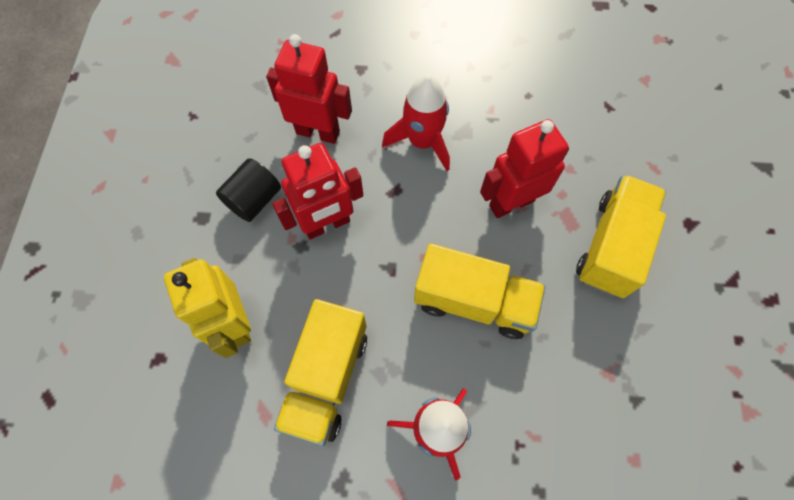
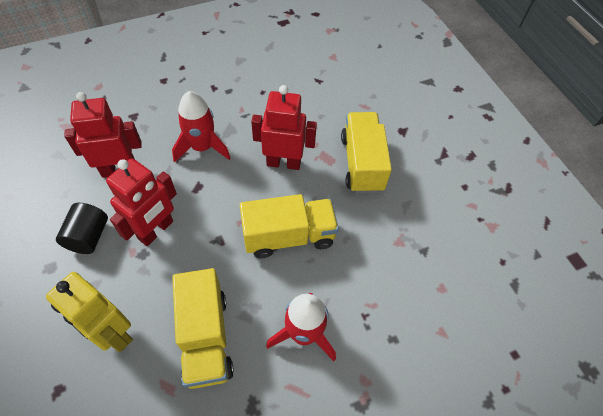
camera: 30 degrees left, 10 degrees down
(511, 203) = (283, 163): red robot -> red robot turned 60 degrees clockwise

